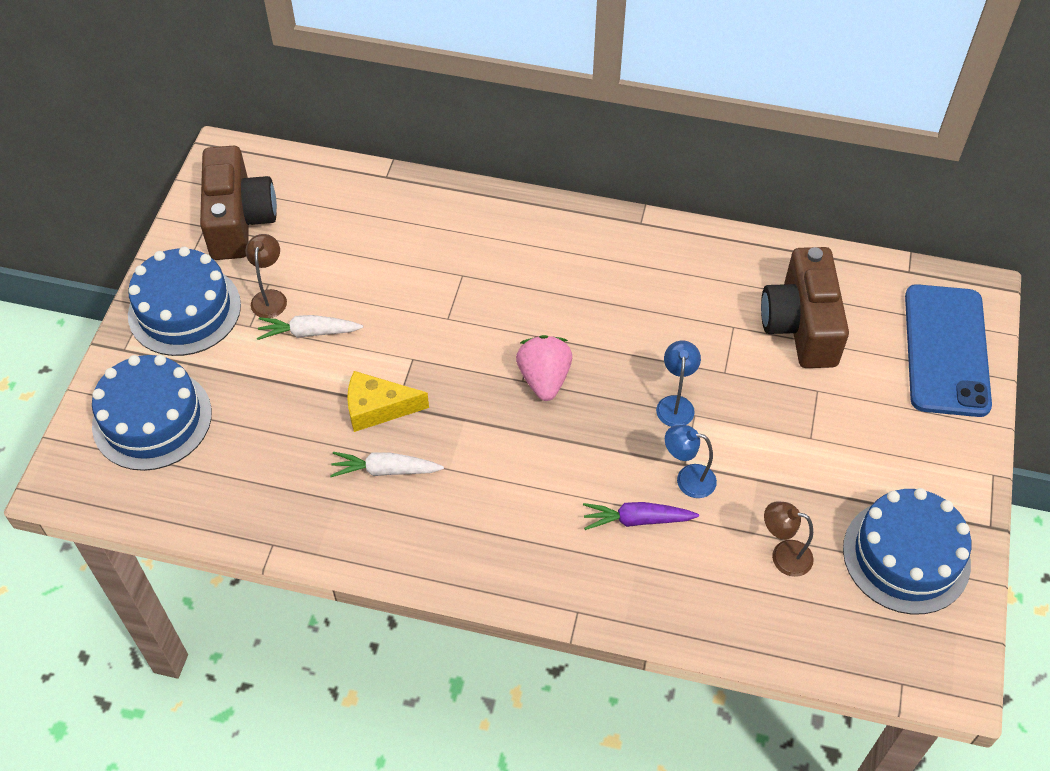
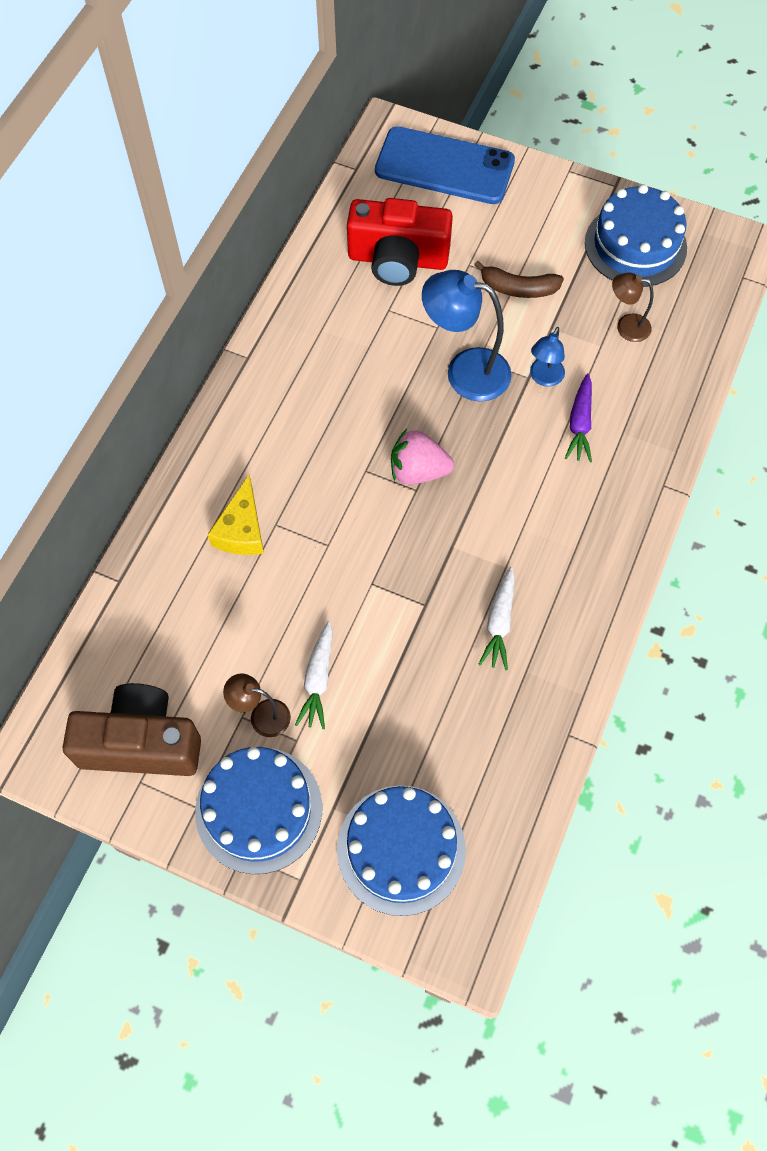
camera: 80 degrees left, 10 degrees up
(378, 408) = (426, 622): yellow cheese -> yellow cheese (241, 530)
(675, 404) = (465, 371): blue lamp -> blue lamp, size x1.83
(783, 555) = (626, 326): brown lamp -> brown lamp turned 75 degrees clockwise
(801, 325) = (398, 259): brown camera -> red camera
(801, 441) = (518, 288): none -> brown banana

